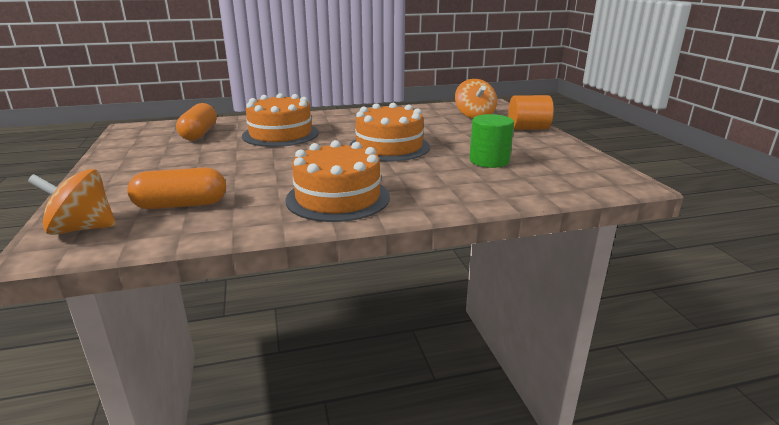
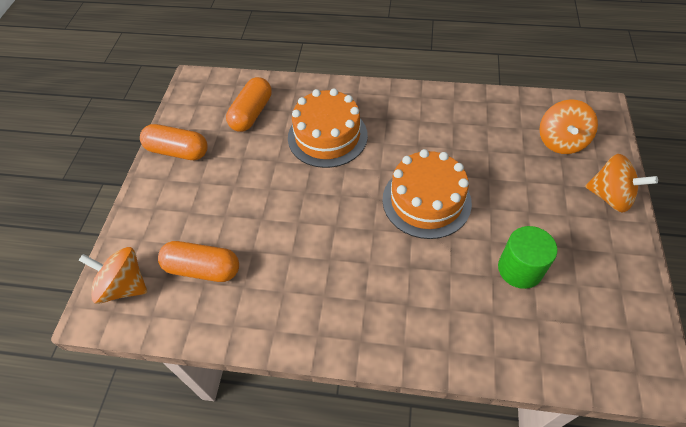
camera: 25 degrees right, 30 degrees up
(125, 157) = (178, 151): none -> orange capsule
(338, 198) = (335, 301): orange cake -> none
(528, 128) = (610, 196): orange cylinder -> orange spinning top

